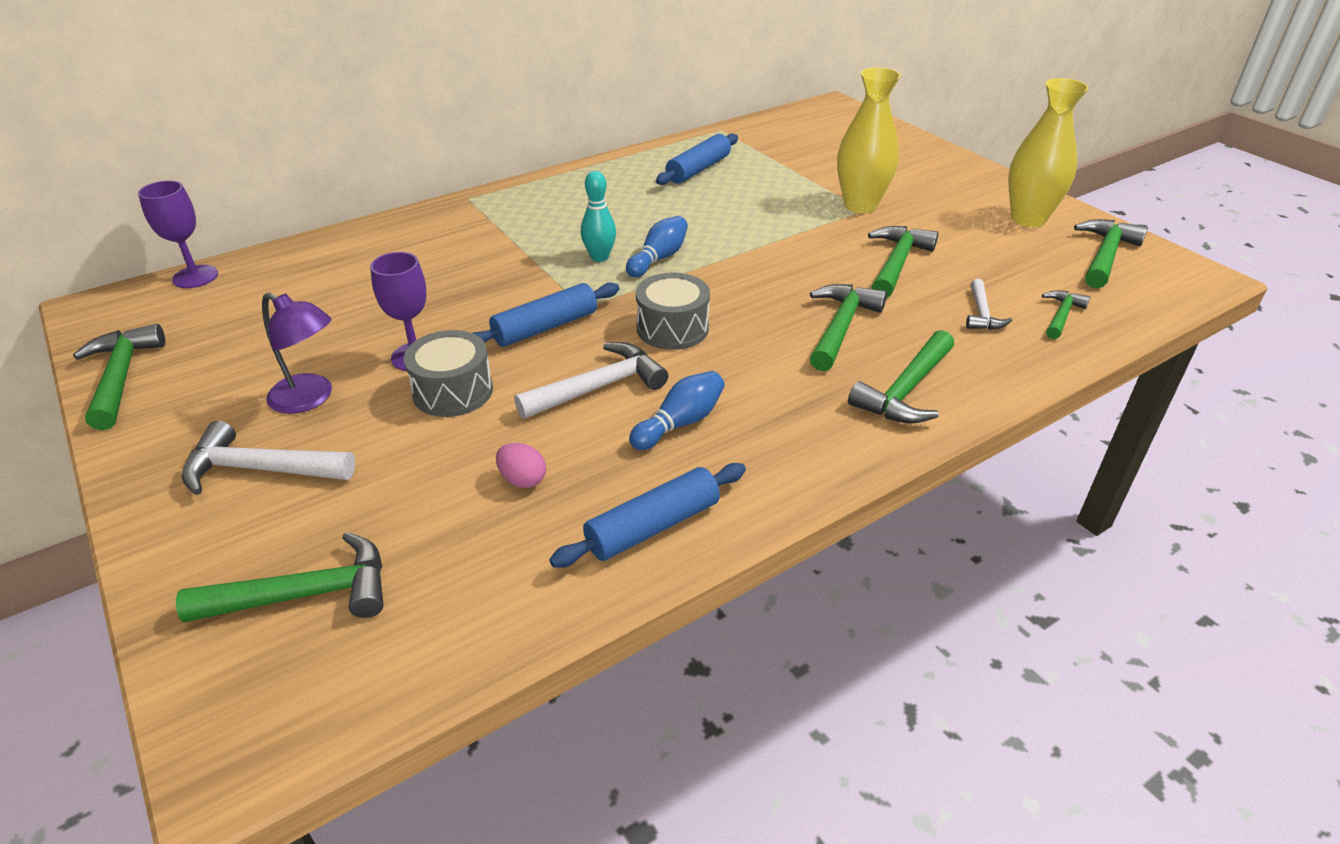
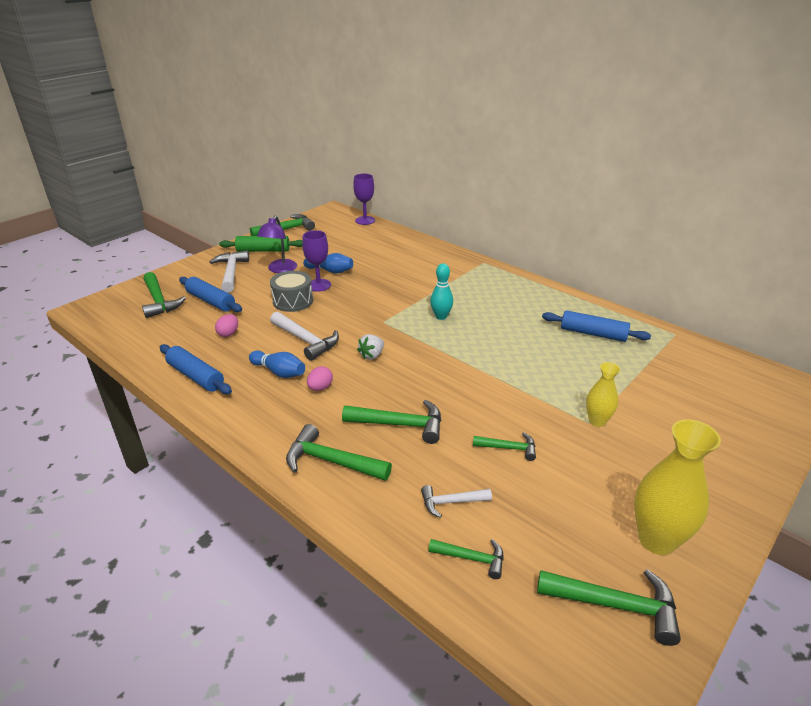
camera: 75 degrees right, 5 degrees down
(195, 416) = (263, 250): none -> green rolling pin
(545, 327) = (357, 314): blue rolling pin -> blue rolling pin (210, 301)
(658, 258) = (451, 337): blue bowling pin -> blue bowling pin (330, 271)
(672, 328) = (372, 355): grey drum -> white strawberry
(738, 384) = (320, 388): none -> pink egg
(860, 205) = (597, 421): yellow vase -> yellow vase, size x0.57
(897, 263) = (509, 448): green hammer -> green hammer, size x0.60

